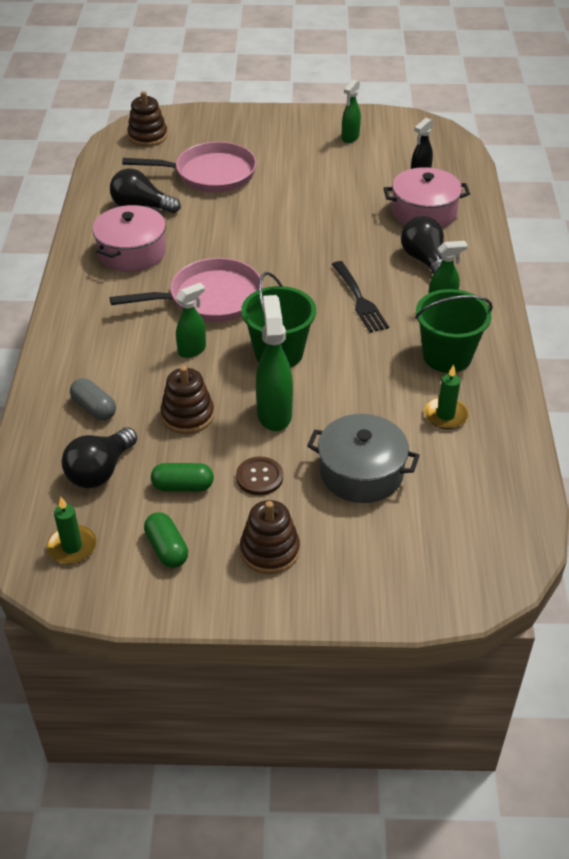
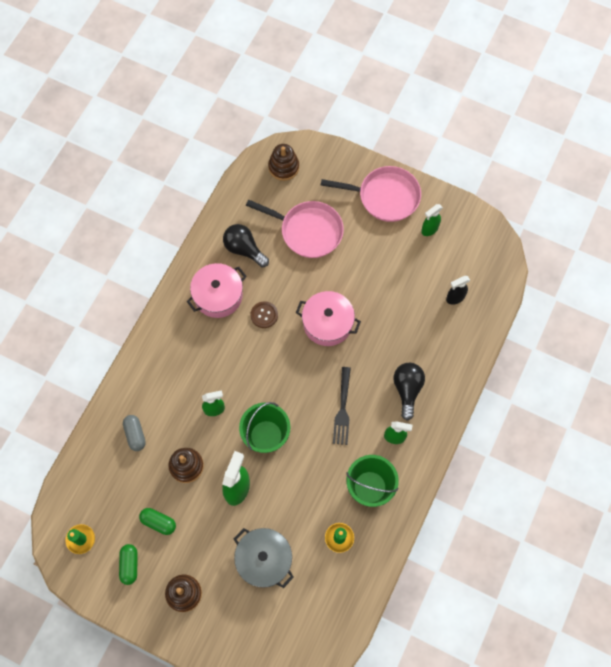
camera: 25 degrees right, 25 degrees up
(100, 471) = (118, 488): black light bulb -> none
(210, 298) = (247, 365): pink pan -> pink pan (385, 196)
(259, 477) = (204, 535): brown button -> brown button (264, 315)
(424, 212) = (436, 338): pink pot -> pink pot (327, 323)

